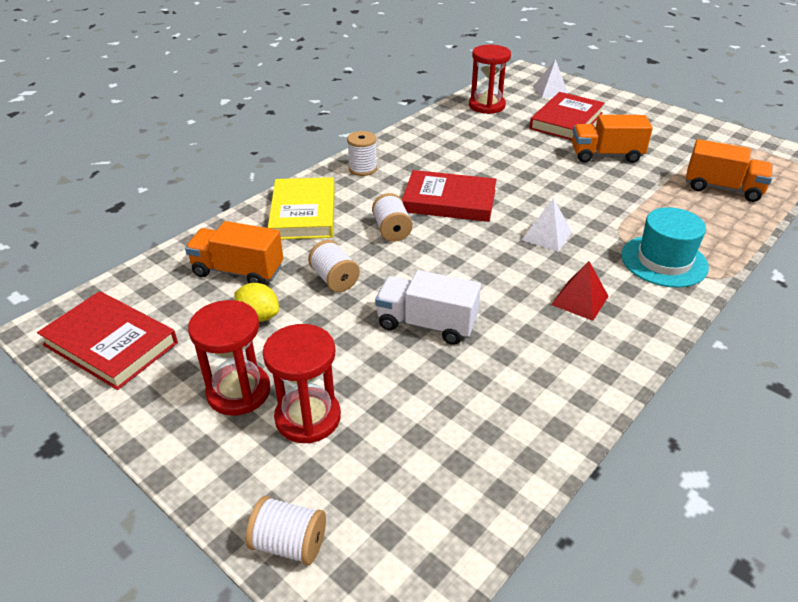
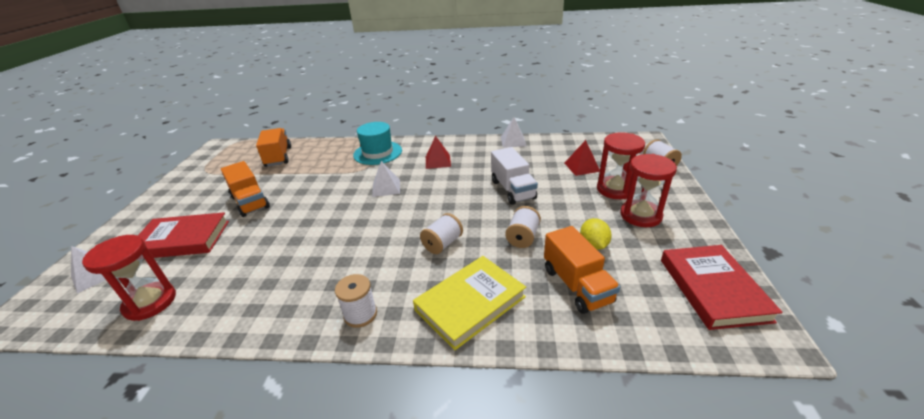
camera: 125 degrees left, 5 degrees down
(400, 434) = (582, 167): none -> red pyramid
(449, 201) = (377, 238): red book -> none
(576, 416) = (513, 141): none -> white pyramid

